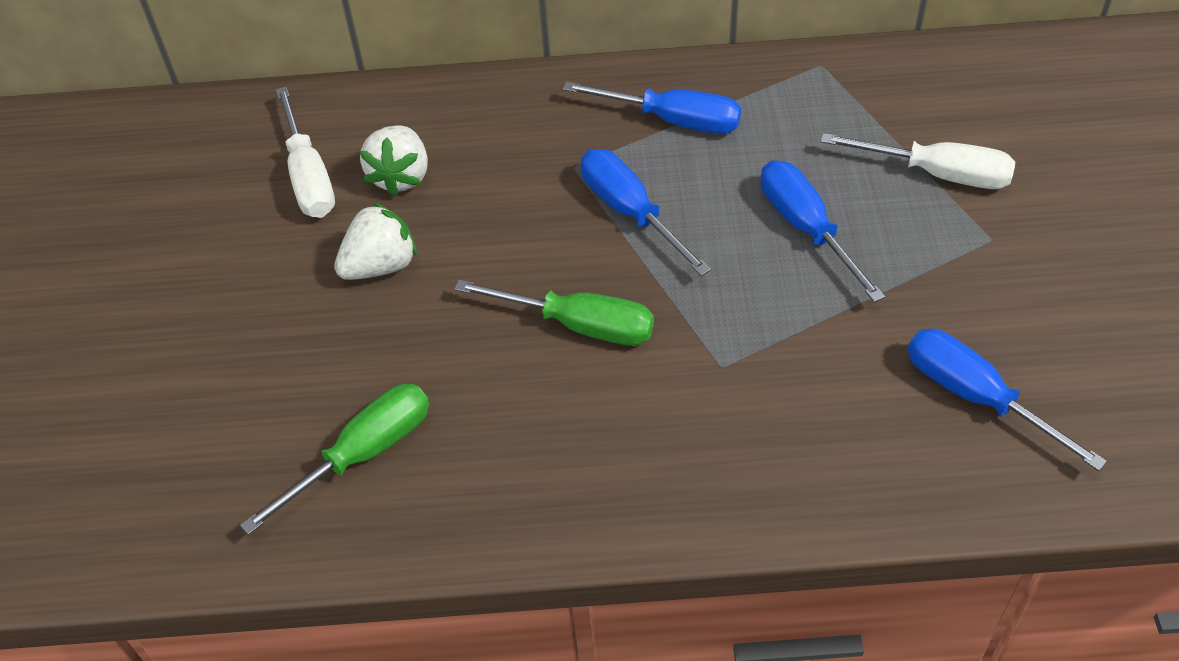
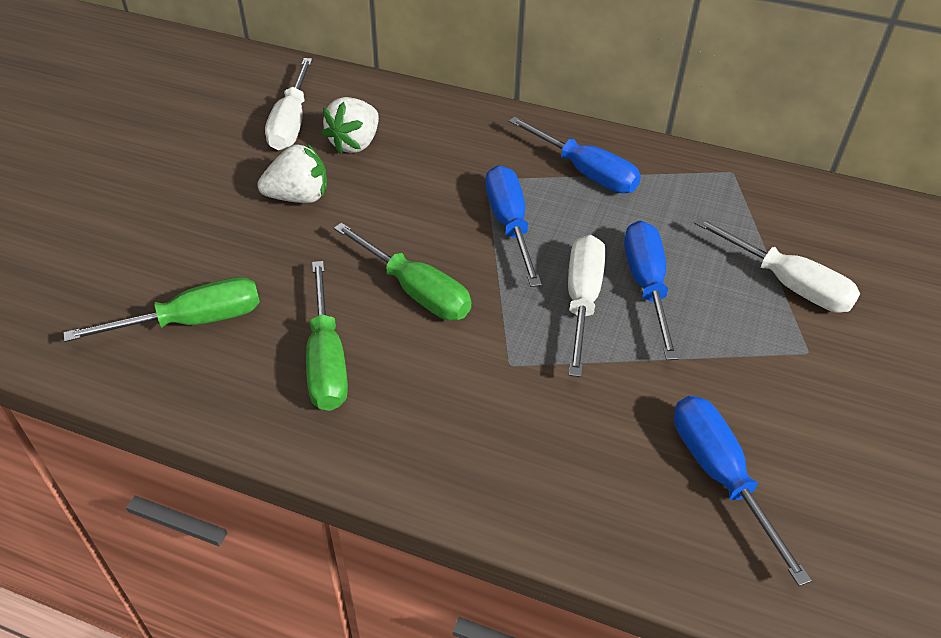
camera: 20 degrees right, 5 degrees down
(535, 437) = (326, 360): none -> green screwdriver
(752, 269) = (582, 300): none -> white screwdriver

